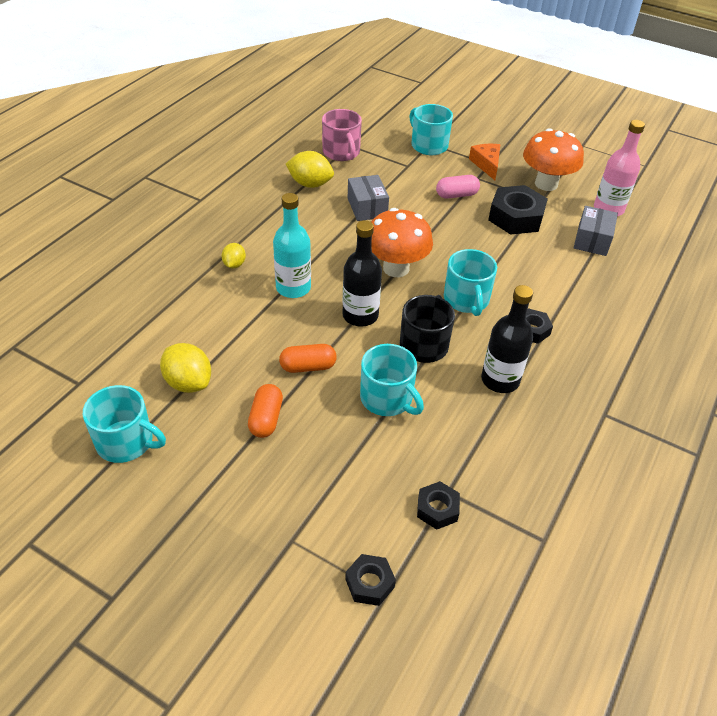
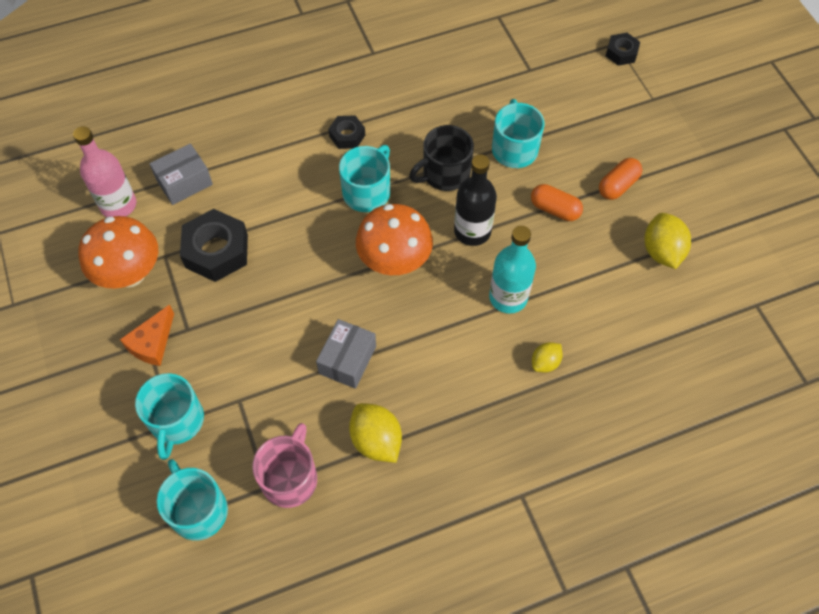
camera: 140 degrees left, 15 degrees up
(126, 442) = (735, 227): turquoise mug -> turquoise mug (198, 510)
(437, 509) = (546, 65): black nut -> none
(456, 195) = (238, 318): pink capsule -> none
(500, 380) = (417, 114): black bottle -> none

